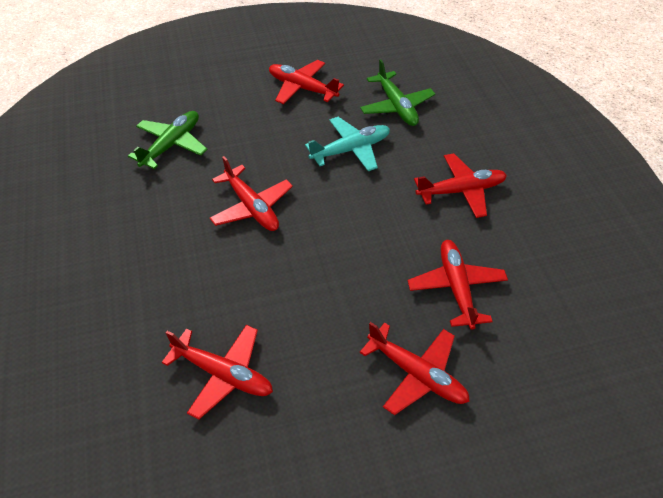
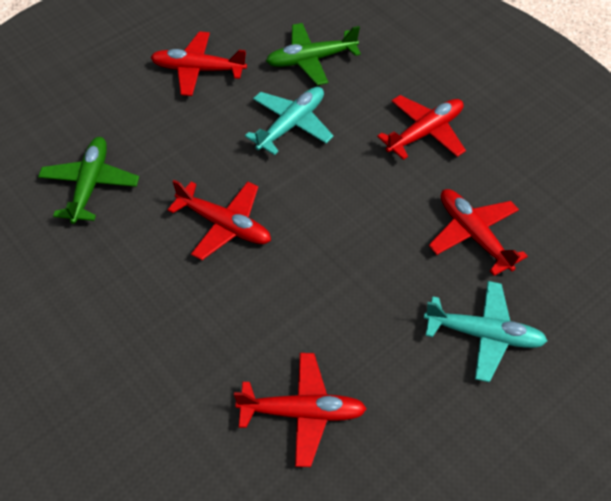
camera: 25 degrees left, 5 degrees up
(396, 106) = (311, 60): green plane -> green plane turned 120 degrees clockwise
(417, 374) = (484, 334): red plane -> turquoise plane

